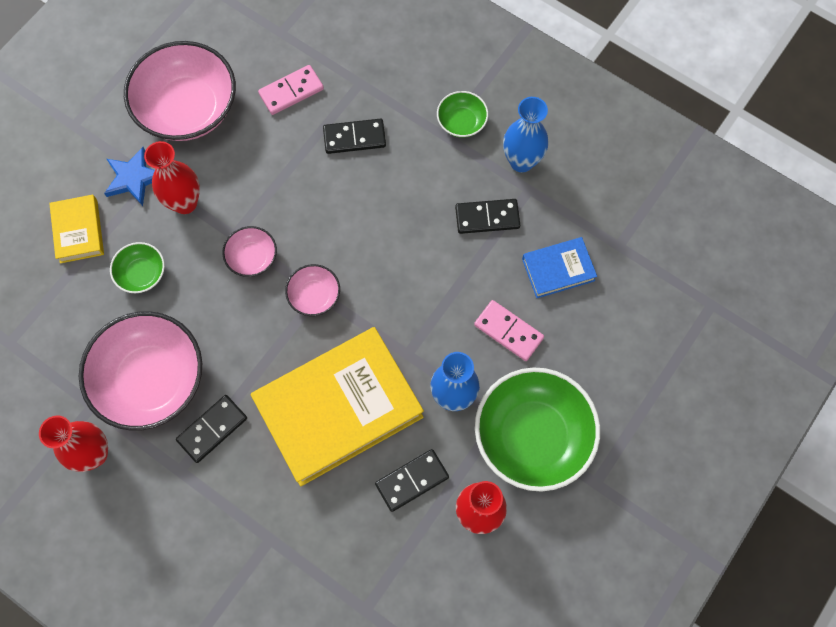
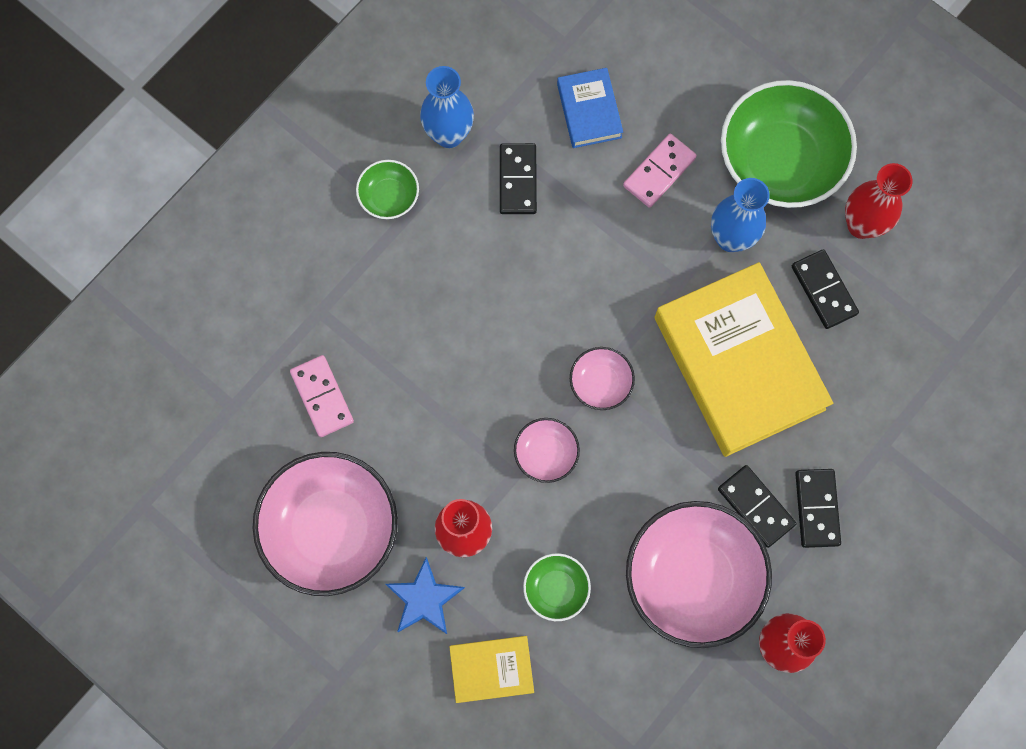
camera: 85 degrees left, 5 degrees up
(354, 137) = (396, 323): black domino -> black domino (816, 508)

